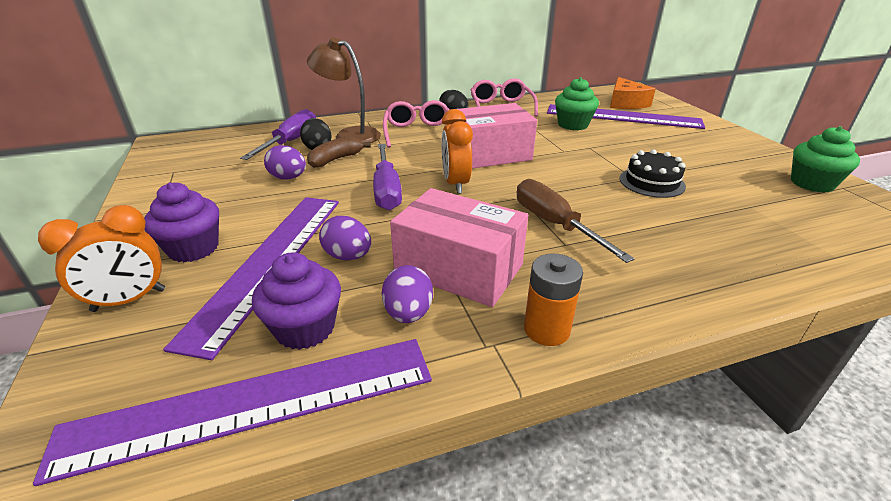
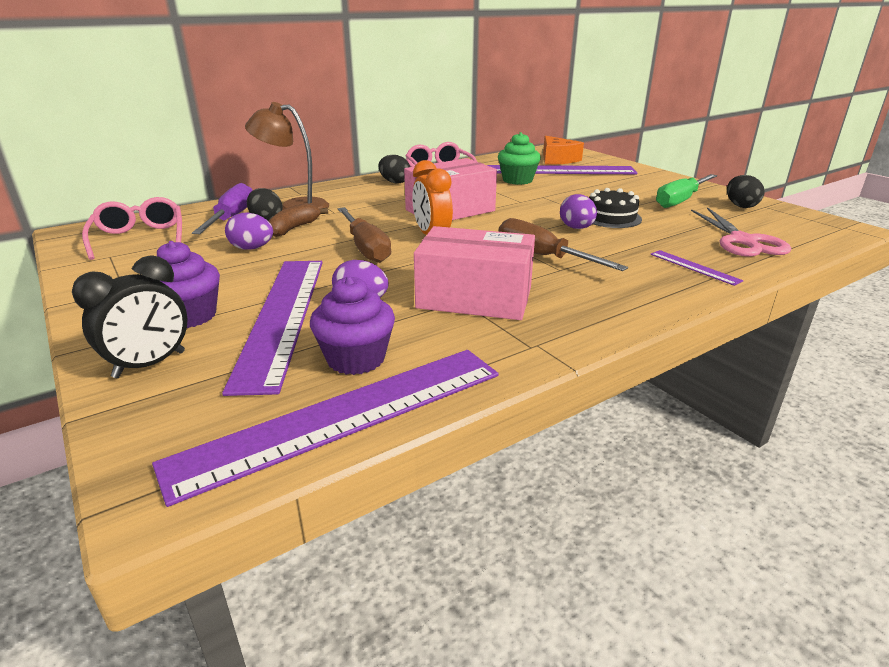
camera: 15 degrees left, 5 degrees down
(129, 300) = (150, 364): orange clock -> black clock
(387, 190) = (366, 248): purple screwdriver -> brown screwdriver
(408, 313) = (448, 335): purple egg -> purple egg (576, 228)
(418, 132) = (367, 198): pink glasses -> pink glasses (140, 238)
(546, 329) = (576, 328): orange battery -> none
(721, 263) = (694, 267): none -> purple ruler
(741, 168) = (680, 201): none -> green screwdriver
(796, 233) = (742, 241): none -> pink scissors
(812, 183) = (740, 206): green cupcake -> black egg

